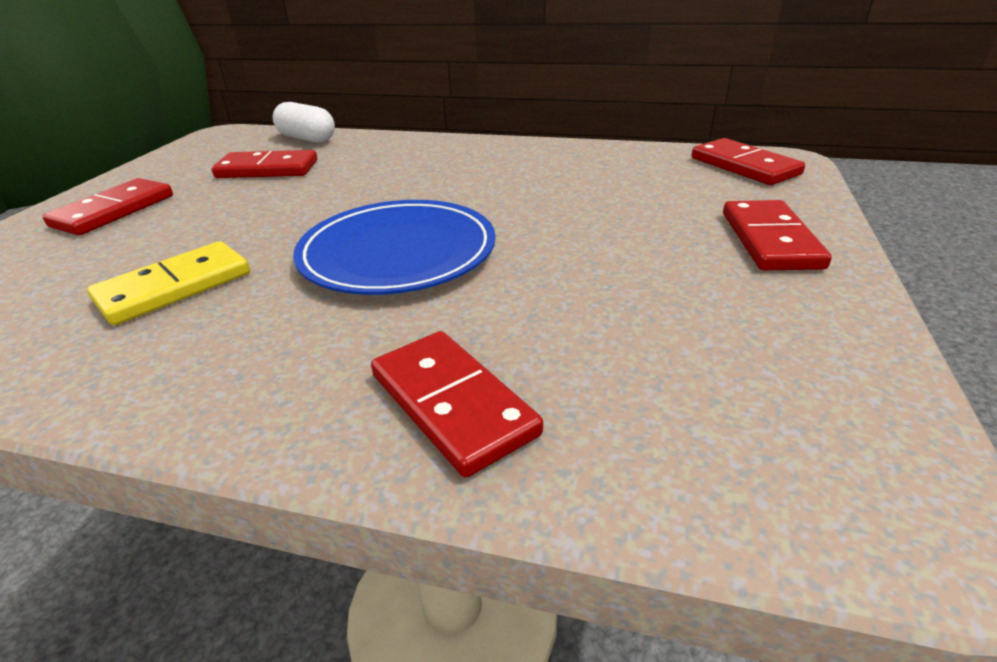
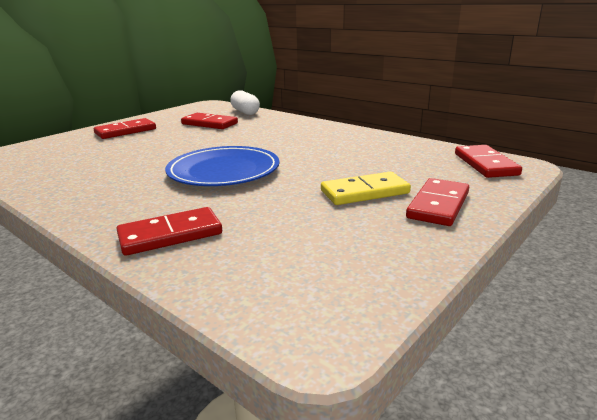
camera: 25 degrees right, 10 degrees down
(174, 287) = (116, 166): yellow domino -> yellow domino (364, 192)
(452, 404) = (170, 235): red domino -> red domino turned 75 degrees clockwise

